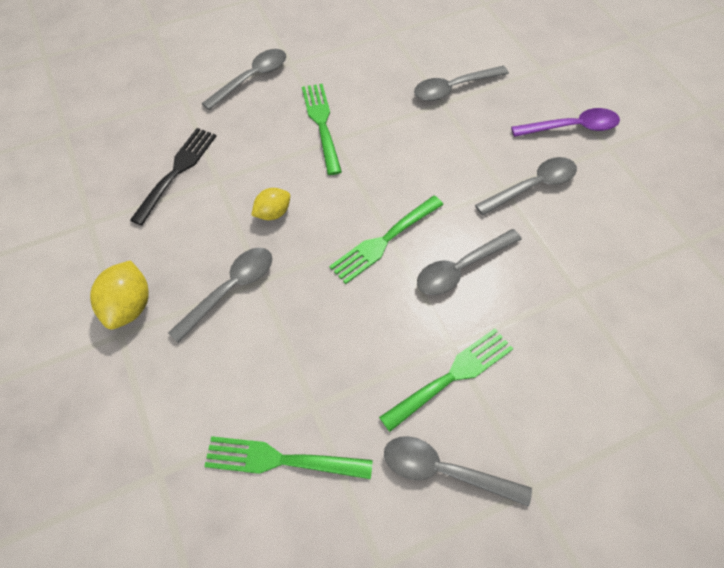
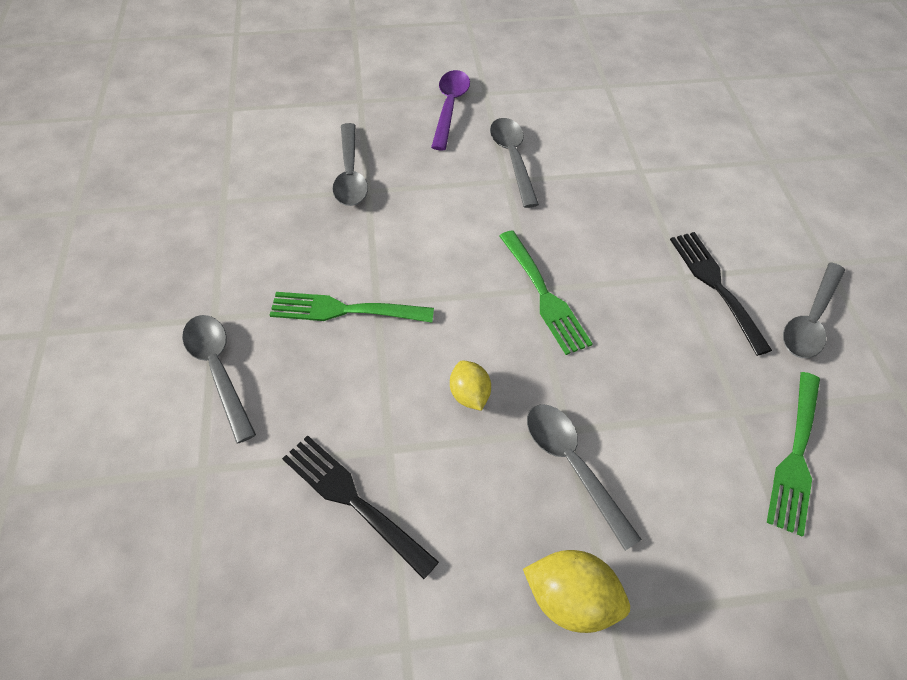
camera: 75 degrees left, 5 degrees down
(451, 376) = (716, 286): green fork -> black fork
(461, 268) = (596, 242): grey spoon -> none

